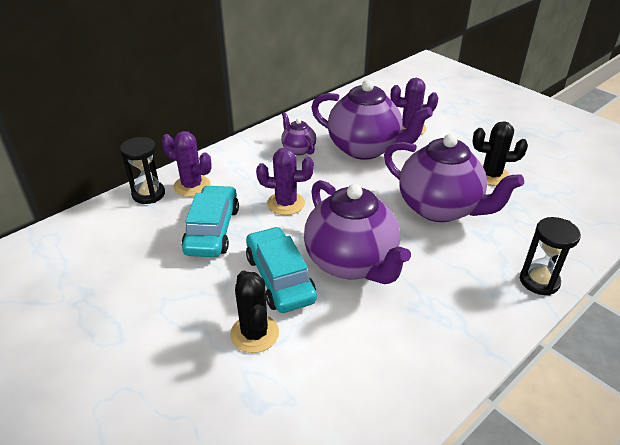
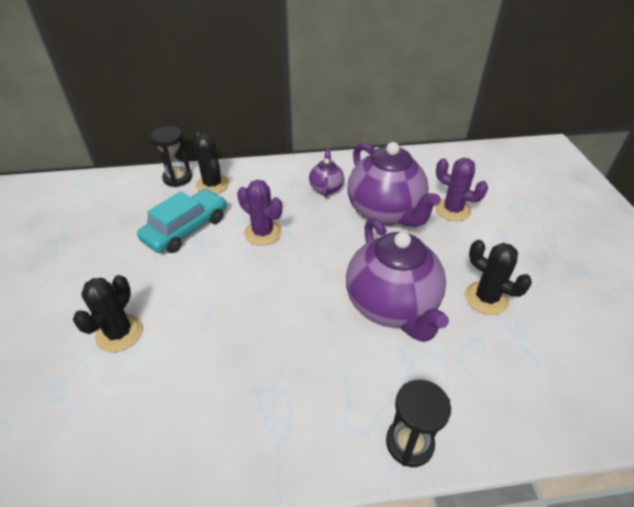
camera: 35 degrees right, 5 degrees up
(192, 186) = (212, 185): purple cactus -> black cactus
(280, 278) = (187, 297): turquoise car -> none
(352, 263) = (255, 315): purple teapot -> none

